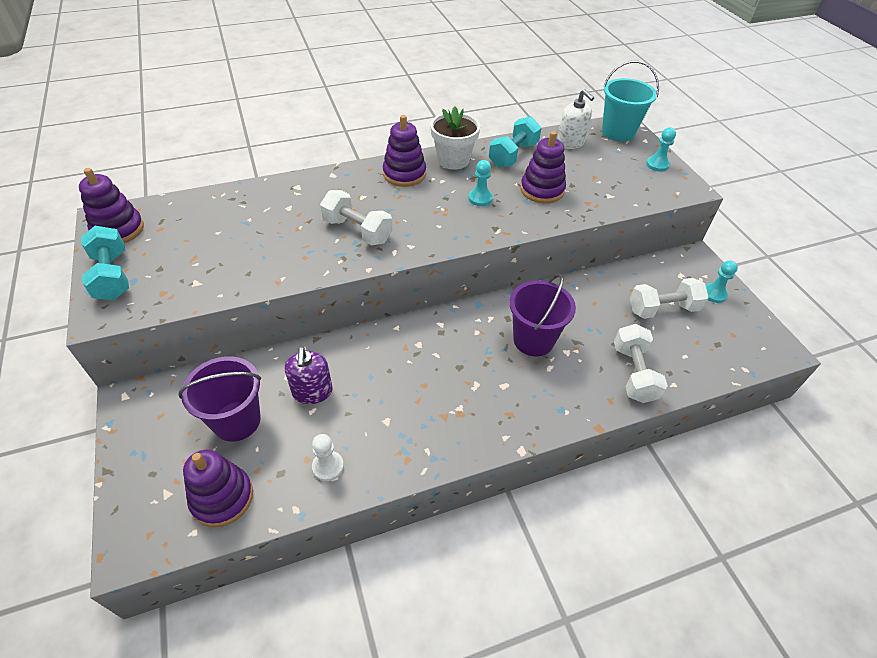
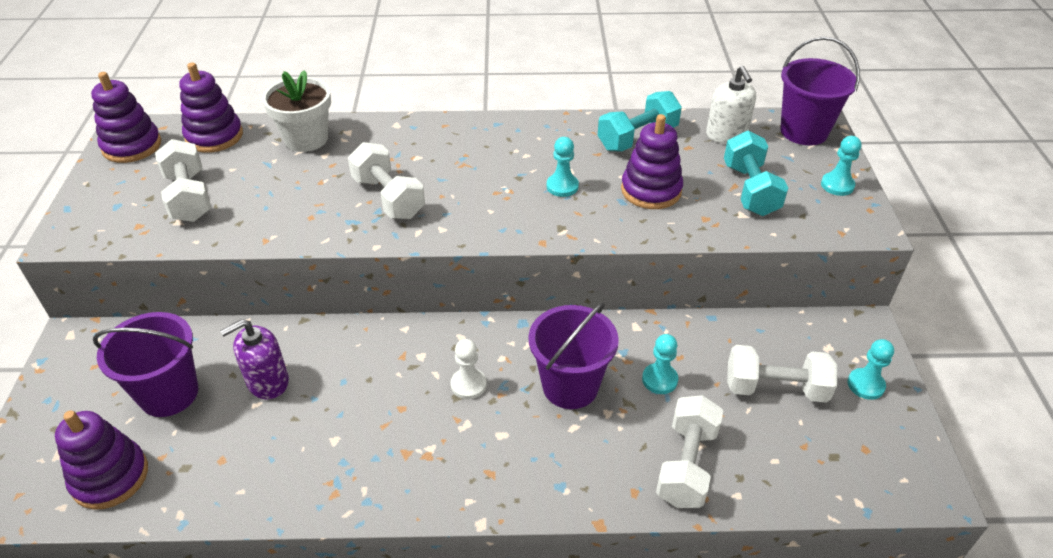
camera: 20 degrees right, 5 degrees down
(112, 276) = (99, 196): turquoise dumbbell -> turquoise dumbbell (750, 190)
(194, 261) = (189, 197): none -> white dumbbell
(312, 391) = (267, 382): purple soap dispenser -> purple soap dispenser turned 45 degrees clockwise
(328, 466) = (240, 475): white pawn -> white pawn (468, 385)
(404, 174) = (483, 138): purple stacking toy -> purple stacking toy (214, 136)
(453, 160) = (555, 131): white flower pot -> white flower pot (306, 139)
(589, 321) = (659, 380): none -> turquoise pawn
(618, 132) = (804, 131): turquoise bucket -> purple bucket

